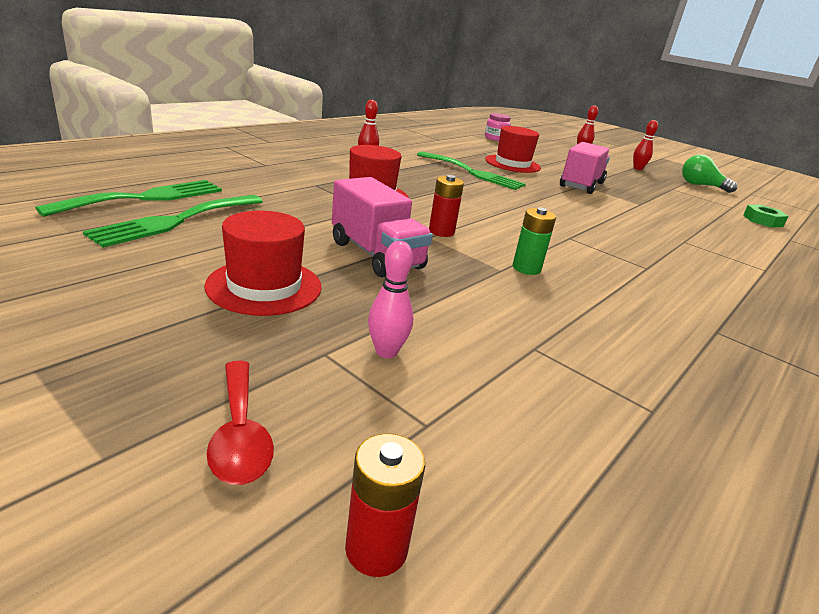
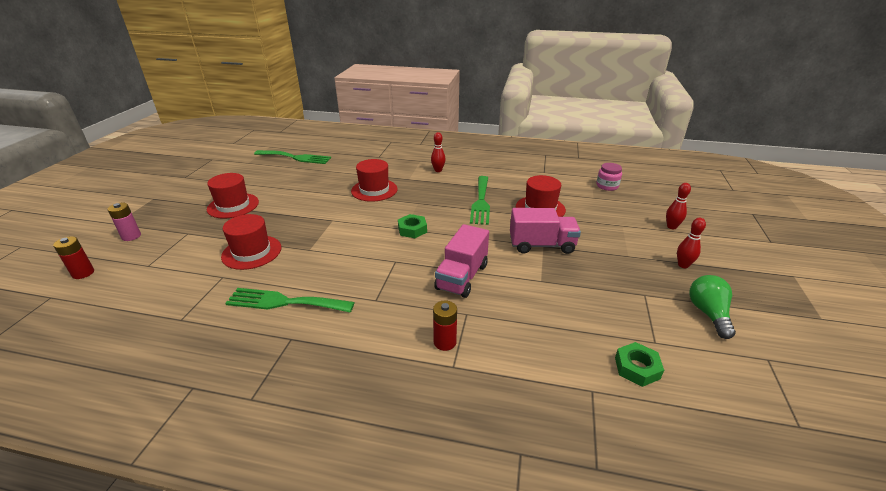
camera: 65 degrees right, 5 degrees up
(175, 221) = (278, 170): green fork -> green fork (284, 302)
(240, 434) = (131, 236): red spoon -> pink battery
(376, 255) = (290, 215): pink truck -> pink truck (462, 277)
(386, 352) = (196, 244): pink bowling pin -> none
(441, 232) = (344, 221): red battery -> red battery (445, 342)
(472, 308) = (252, 252): none -> red hat
(504, 211) = (412, 229): none -> green nut
(526, 268) = (320, 256): green battery -> none

